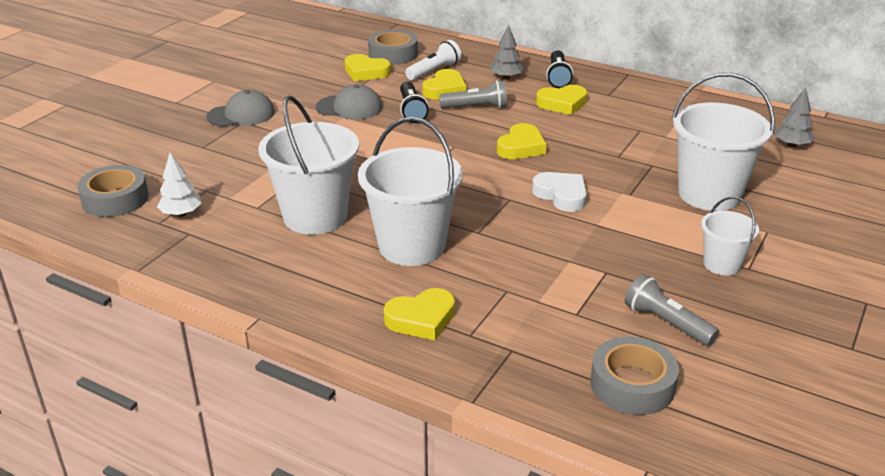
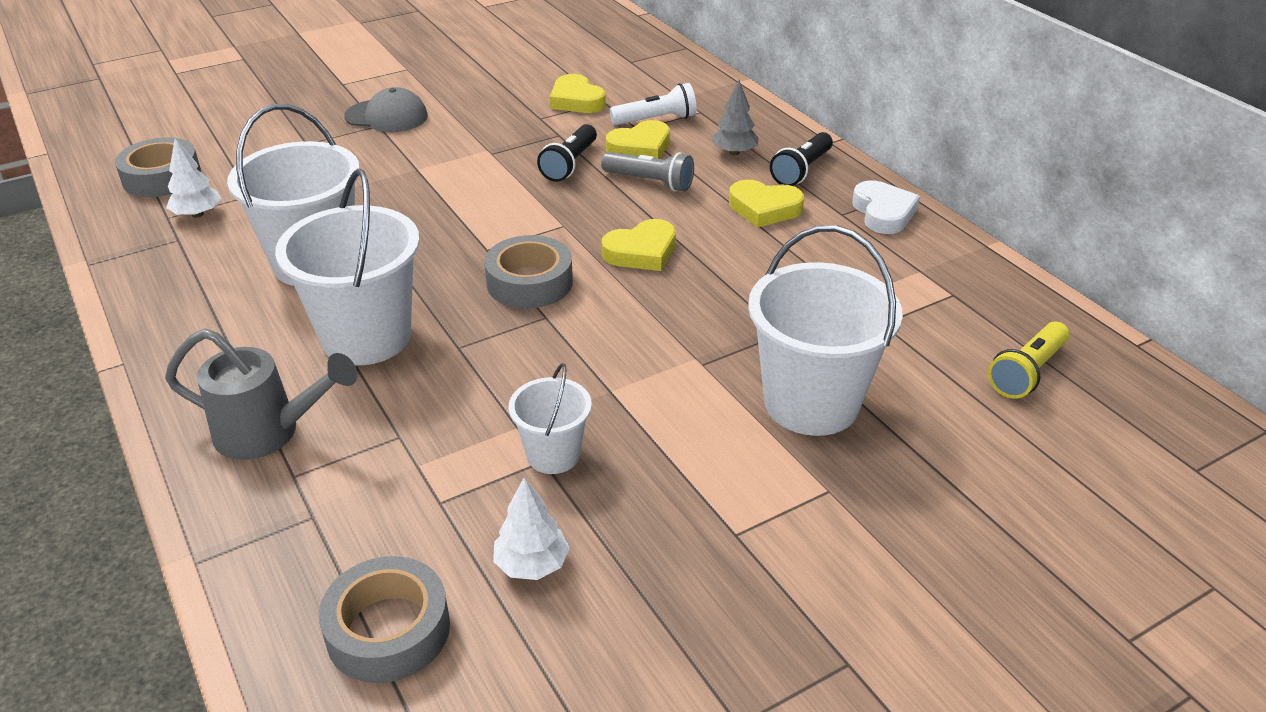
camera: 30 degrees right, 5 degrees up
(349, 107) = (506, 140): grey cap -> none
(393, 54) = (634, 85): grey tape -> grey tape (529, 282)
(421, 319) = (268, 433): yellow heart -> grey watering can
(561, 195) = (613, 334): white heart -> white heart (883, 213)
(666, 323) = (531, 564): grey flashlight -> white tree
(722, 264) = (705, 513): white bucket -> white bucket (553, 455)
(791, 145) = (1027, 372): grey tree -> yellow flashlight

